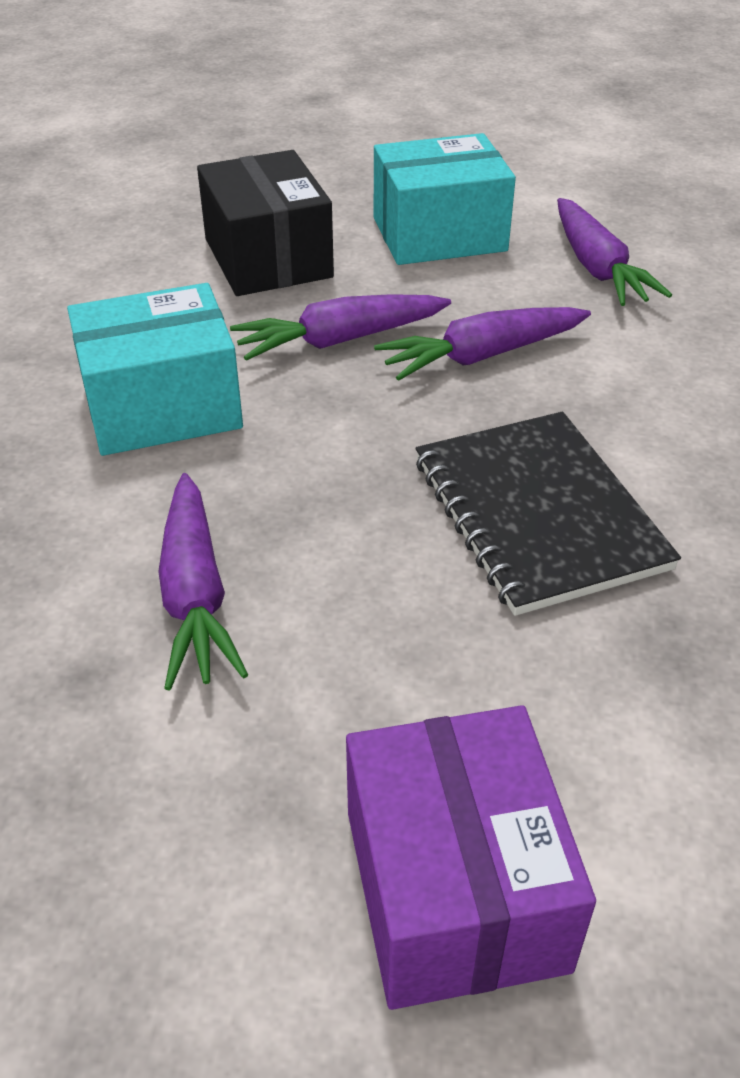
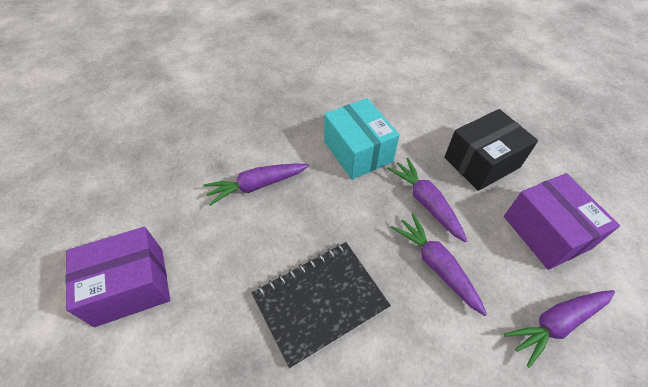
camera: 80 degrees right, 10 degrees up
(439, 234) = (546, 232): turquoise box -> purple box

